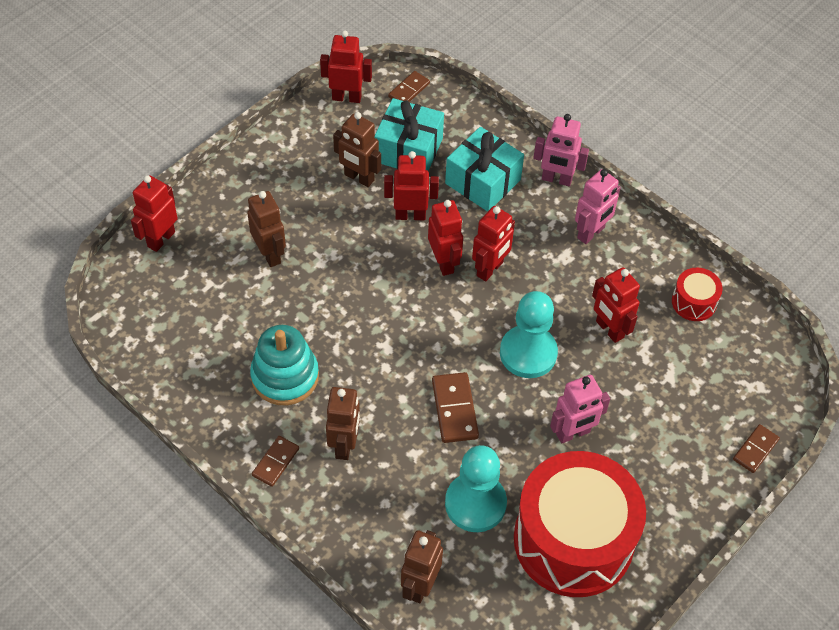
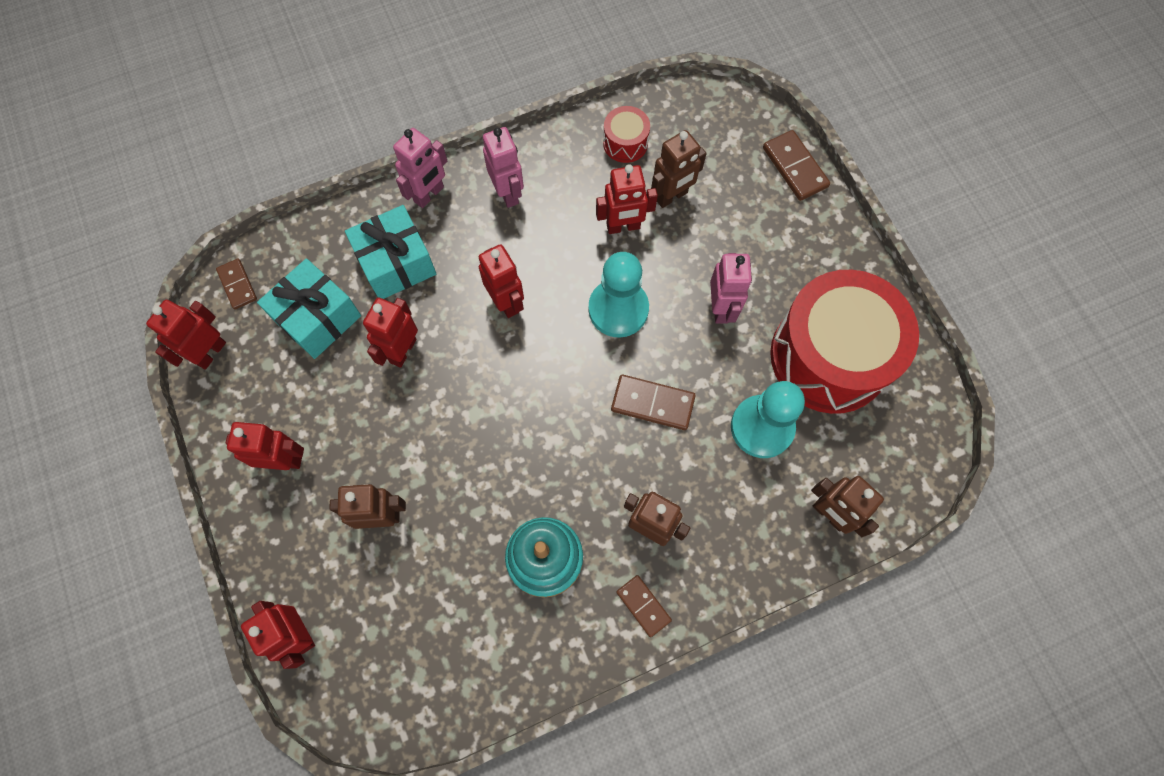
camera: 65 degrees left, 15 degrees up
(359, 178) = (327, 383): brown robot -> brown robot (671, 196)
(444, 262) = (477, 342): red robot -> red robot (284, 460)
(755, 450) = (795, 167): brown domino -> brown domino, size x1.50

